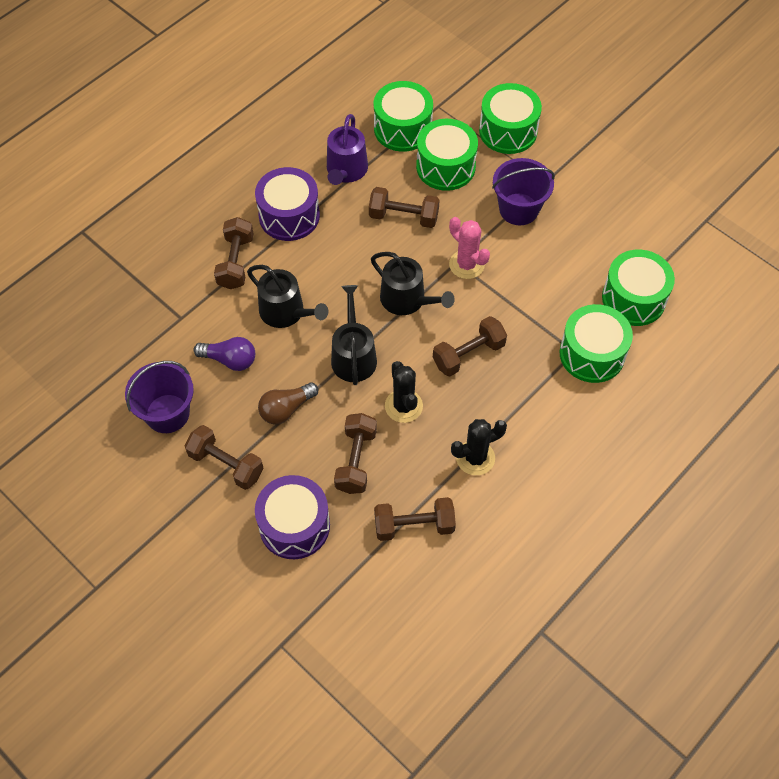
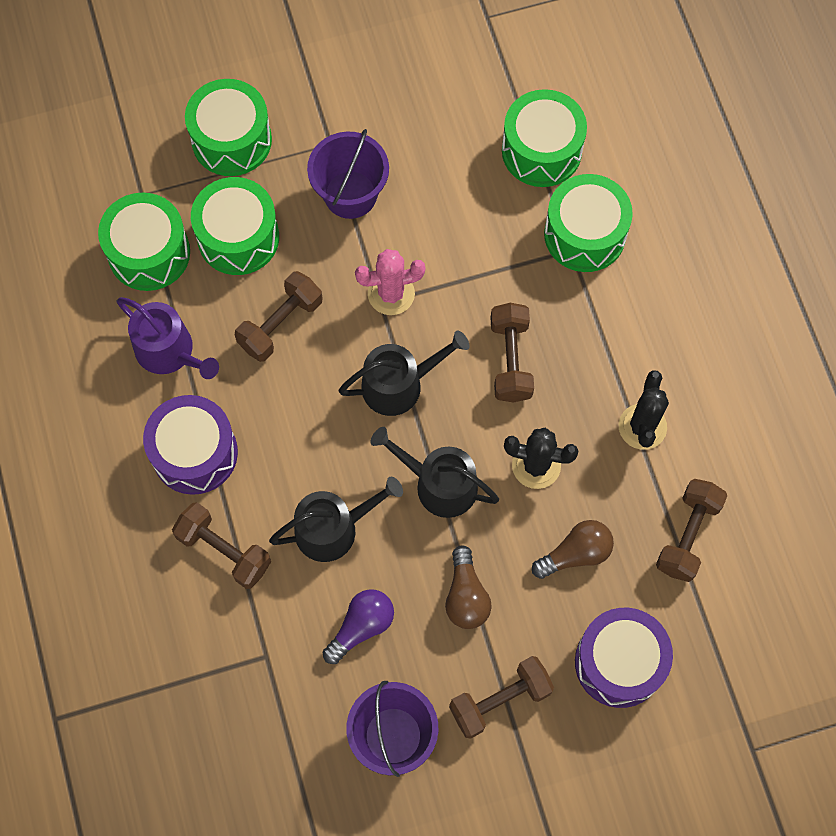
camera: 60 degrees left, 10 degrees up
(356, 460) = (575, 554): brown dumbbell -> brown light bulb

